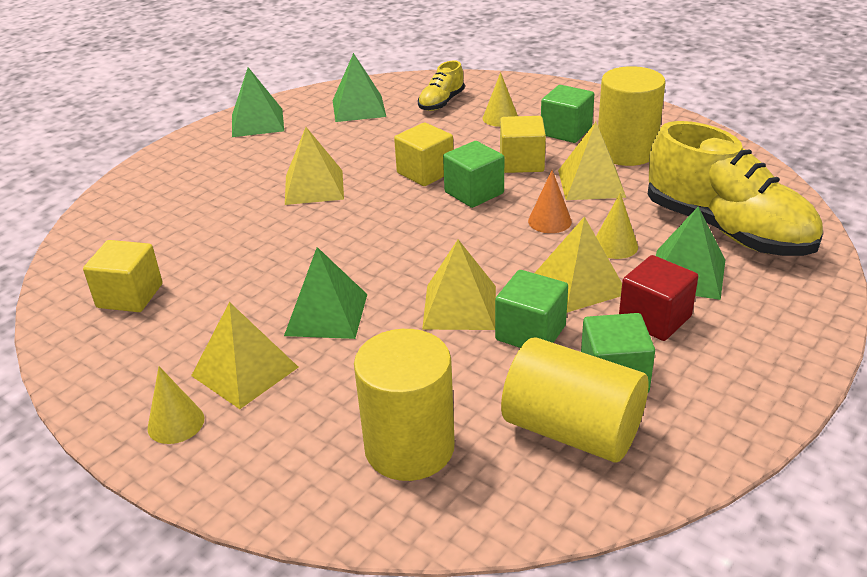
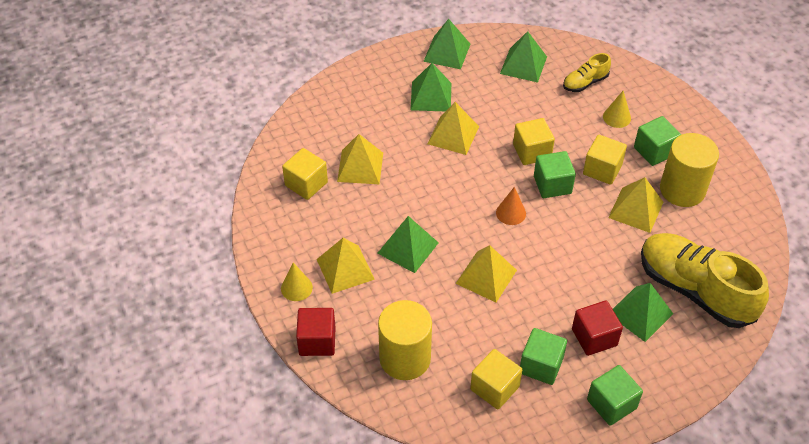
camera: 25 degrees right, 15 degrees up
(249, 481) = (317, 341): none -> red cube
(261, 162) = (431, 96): none -> green pyramid
(530, 333) = (515, 314): green cube -> green cube (611, 404)
(549, 221) = (585, 231): orange cone -> orange cone (511, 213)
(572, 430) = (494, 388): yellow cylinder -> yellow cube
(579, 284) = (568, 291): yellow pyramid -> yellow pyramid (360, 167)
(615, 245) = (612, 271): yellow cone -> none
(727, 230) = (695, 290): yellow shoe -> yellow shoe turned 150 degrees clockwise

